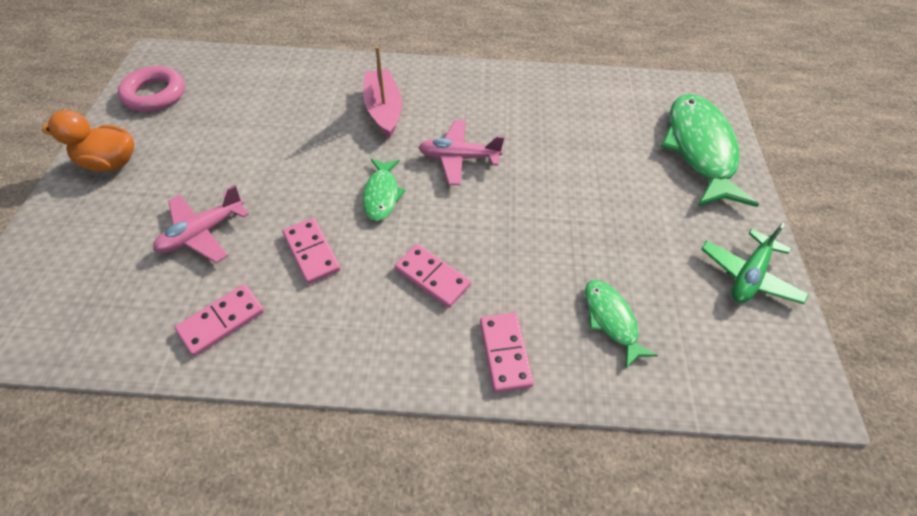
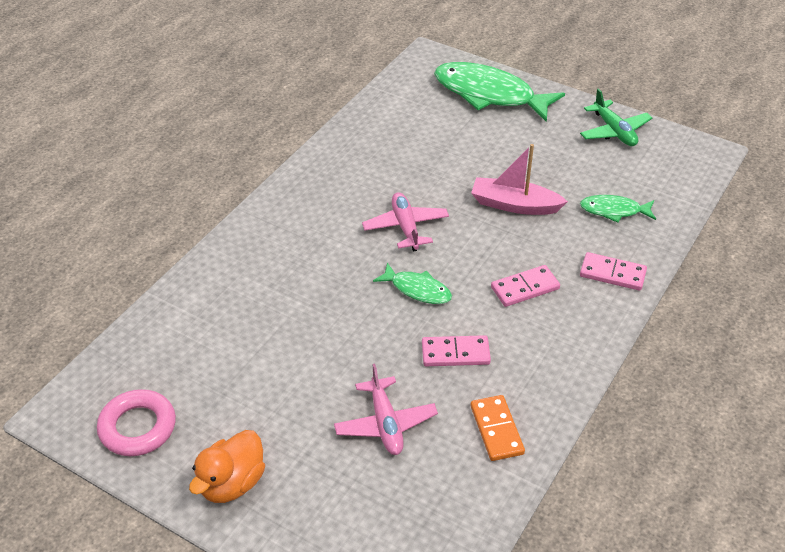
camera: 60 degrees left, 10 degrees down
(222, 321) = (496, 430): pink domino -> orange domino
(383, 110) = (306, 254): pink boat -> pink boat (514, 205)
(459, 158) = (406, 227): pink plane -> pink plane turned 135 degrees clockwise

